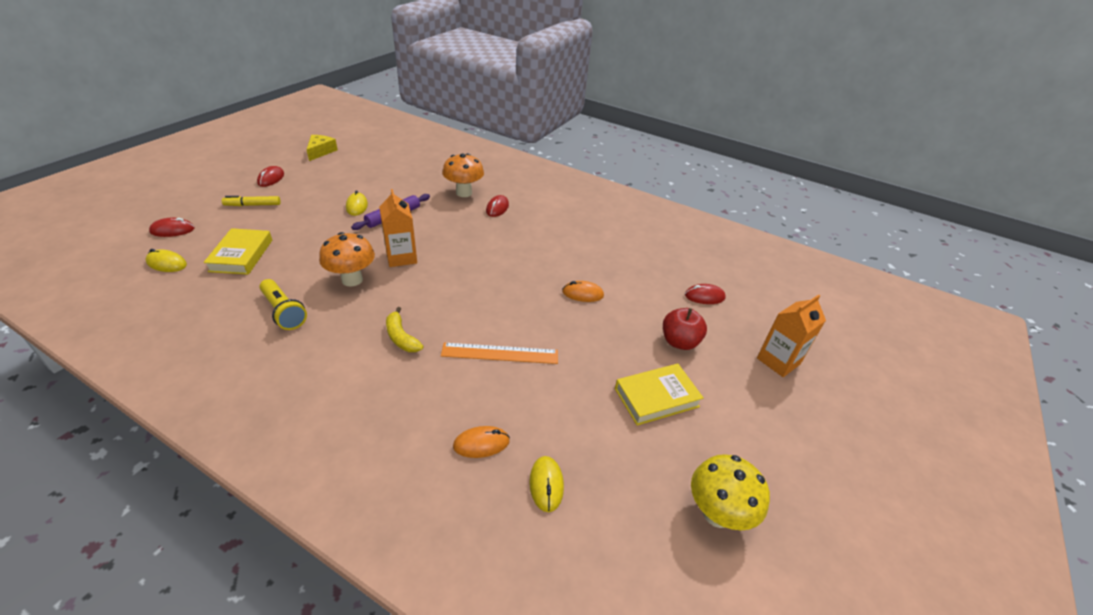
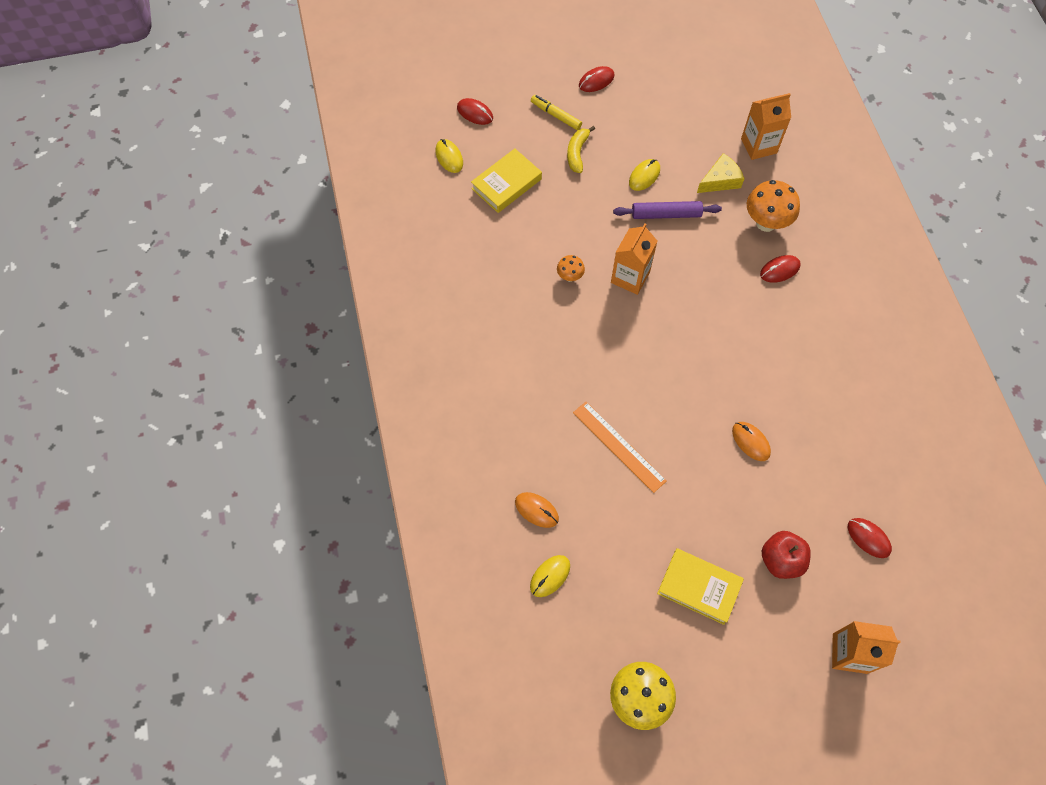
camera: 50 degrees right, 25 degrees up
(284, 312) = (496, 277): yellow flashlight -> none
(320, 151) = (673, 59): yellow cheese -> yellow cheese (720, 180)
(352, 280) = (570, 276): orange mushroom -> orange mushroom, size x0.52
(401, 337) = (559, 370): yellow banana -> yellow banana (577, 153)
(420, 165) = (758, 146): none -> orange carton

